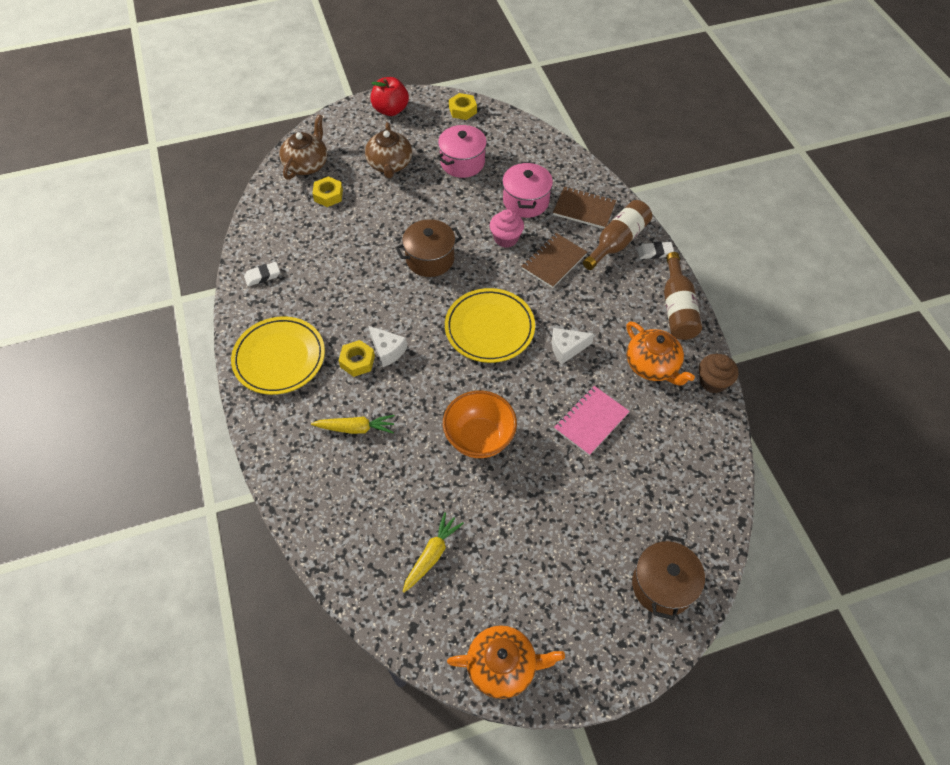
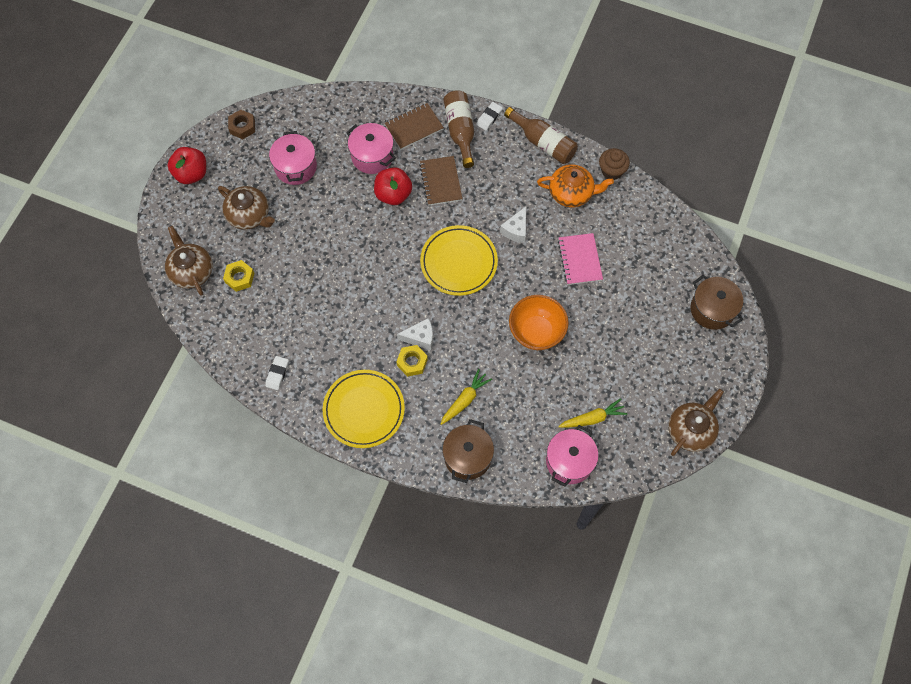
camera: 50 degrees left, 10 degrees up
(366, 566) = (569, 461): none -> pink pot
(430, 259) = (366, 254): brown pot -> brown pot (467, 457)
(432, 555) = (592, 418): yellow carrot -> yellow carrot turned 90 degrees clockwise
(462, 110) = (242, 127): yellow nut -> brown nut
(502, 666) = (690, 430): orange teapot -> brown teapot
(506, 238) = (393, 194): pink cupcake -> red apple

